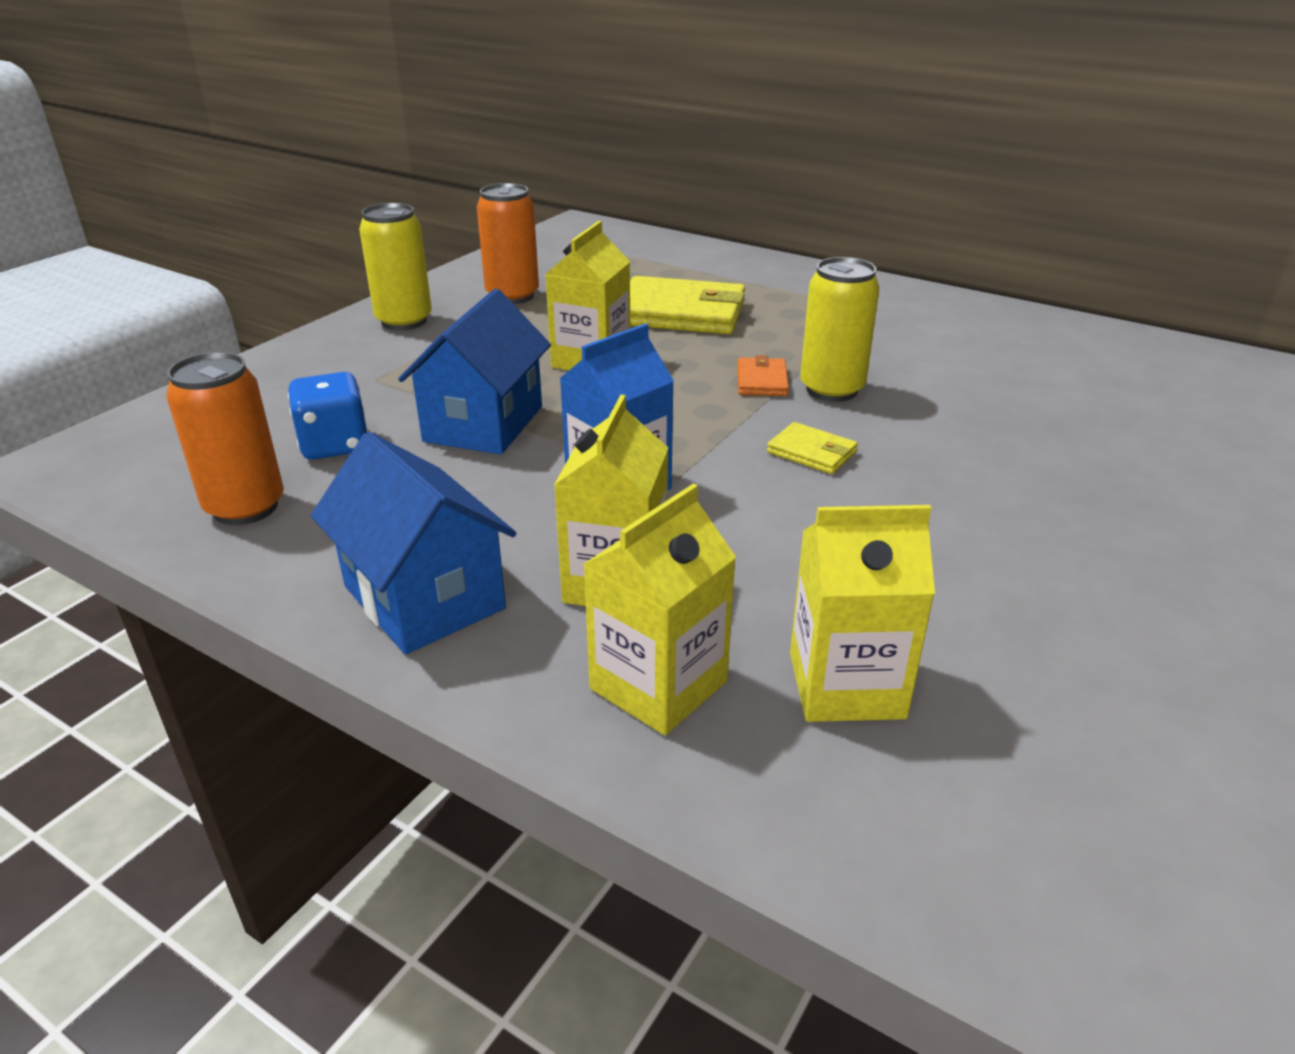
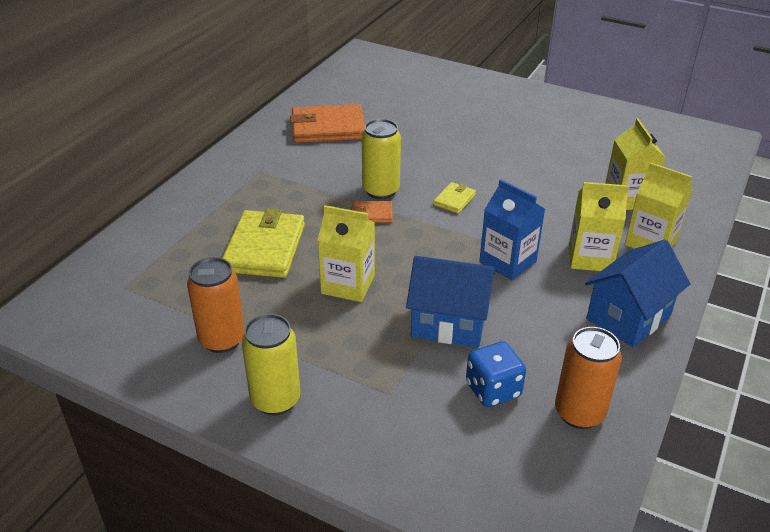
camera: 95 degrees left, 5 degrees up
(1024, 353) = (328, 128): none -> orange wallet

